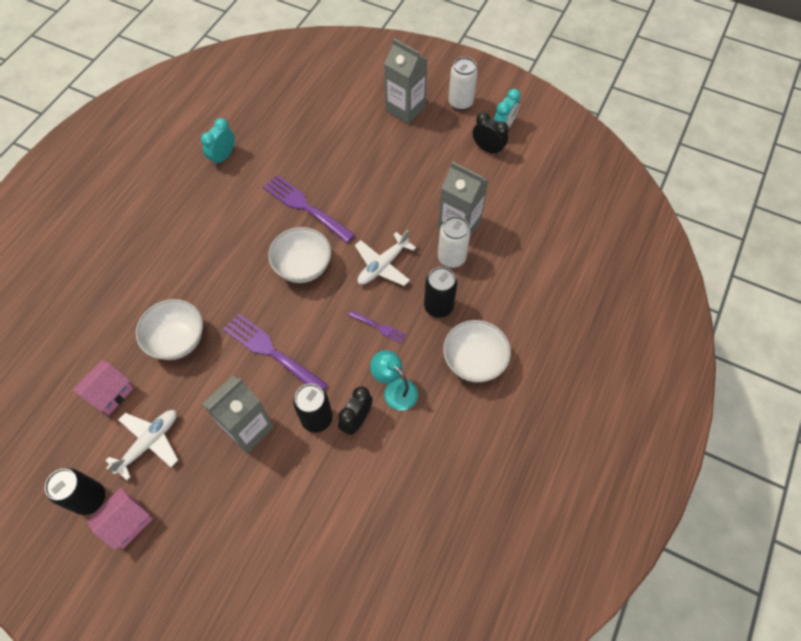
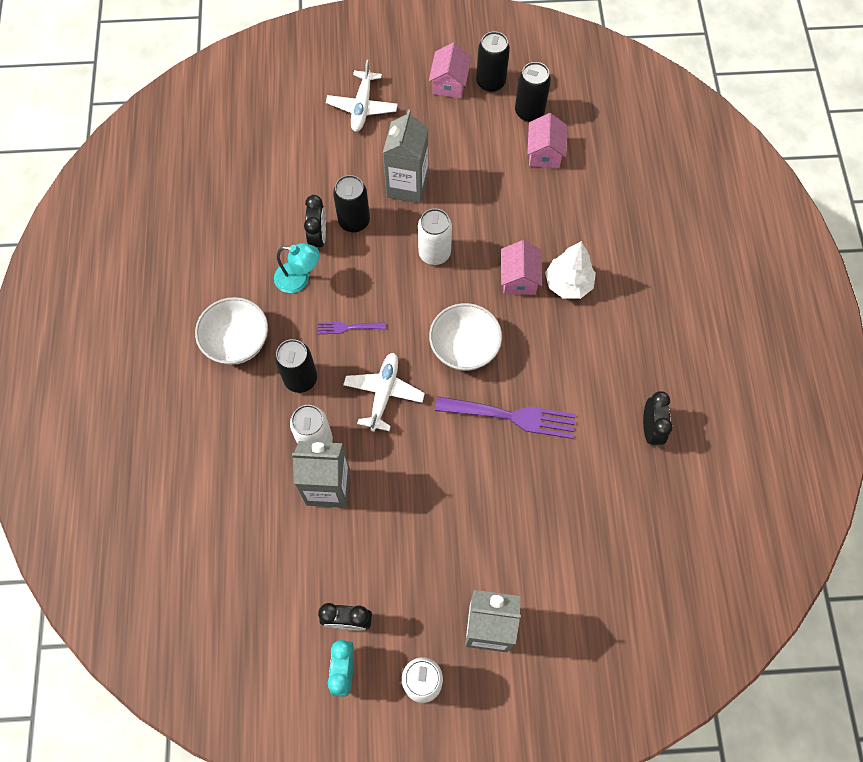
camera: 150 degrees right, 5 degrees up
(86, 443) = (529, 112): none -> black can
(149, 443) = (479, 136): white plane -> white plane (362, 107)
(177, 340) = (526, 220): white bowl -> none
(191, 273) = (568, 284): none -> white tree
(222, 296) = (519, 278): none -> pink house
(223, 157) = (650, 429): turquoise clock -> black clock
(271, 352) = (434, 253): purple fork -> white can

